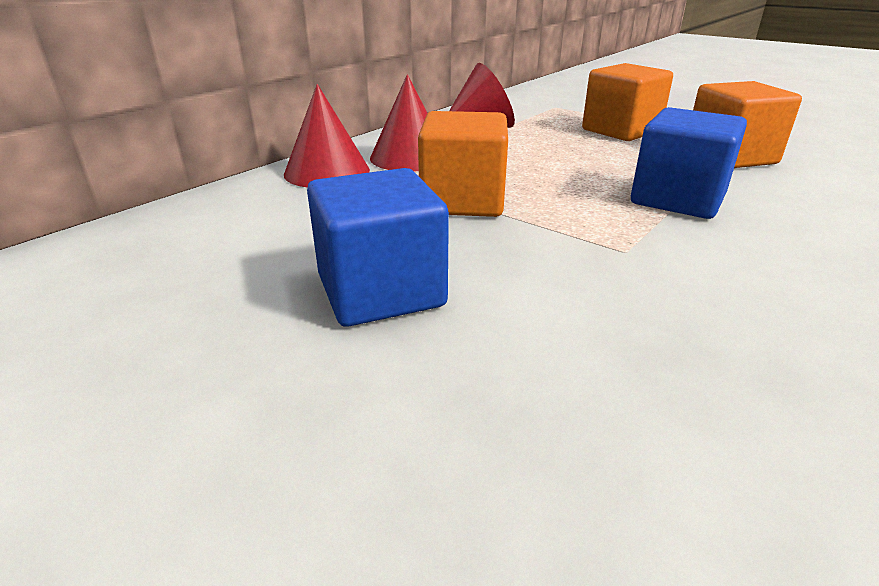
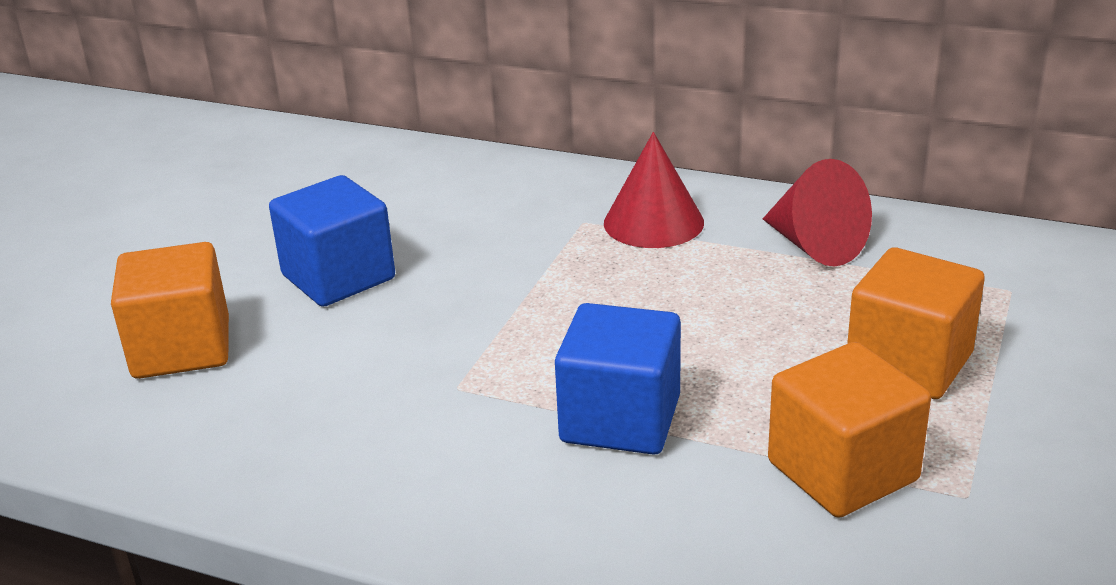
camera: 75 degrees right, 0 degrees up
(327, 172) = (575, 189): red cone -> none
(462, 201) = (537, 279): orange cube -> orange cube (182, 348)

